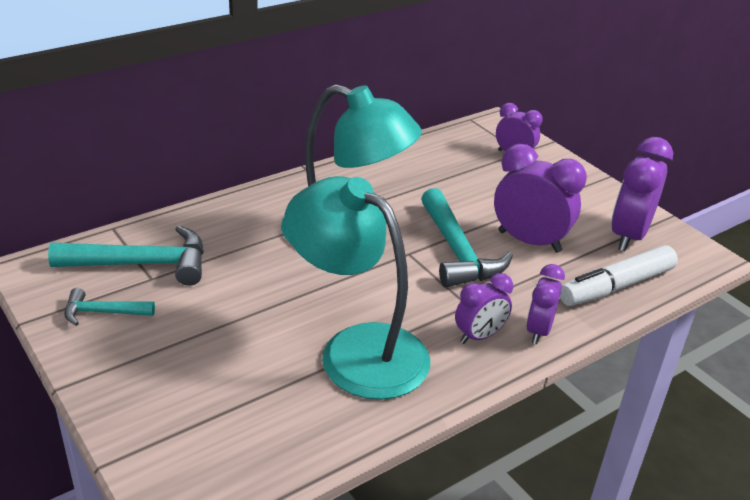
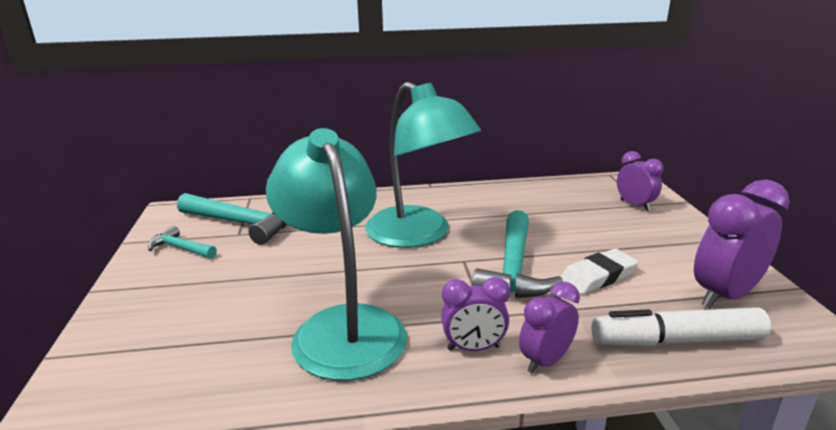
camera: 30 degrees right, 10 degrees down
(529, 241) = (598, 276): purple clock -> white eraser

